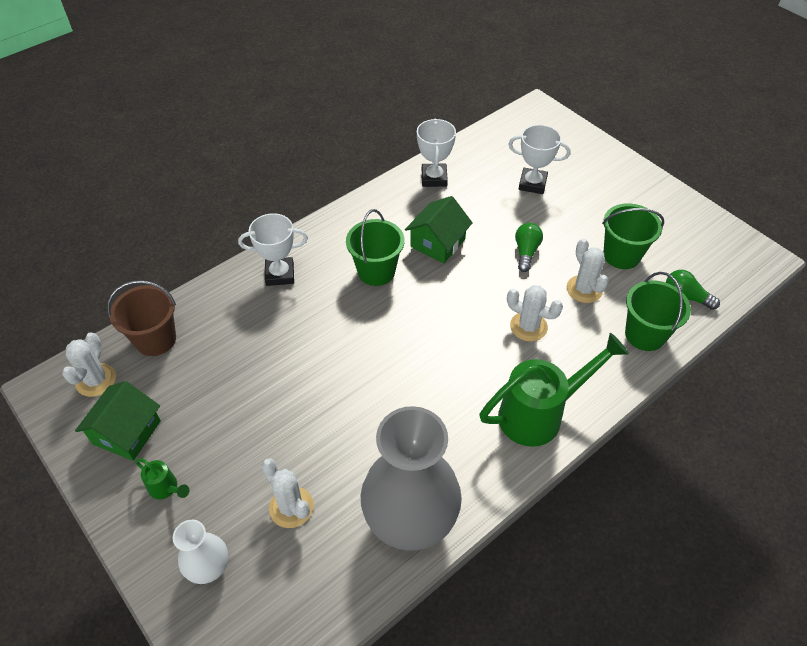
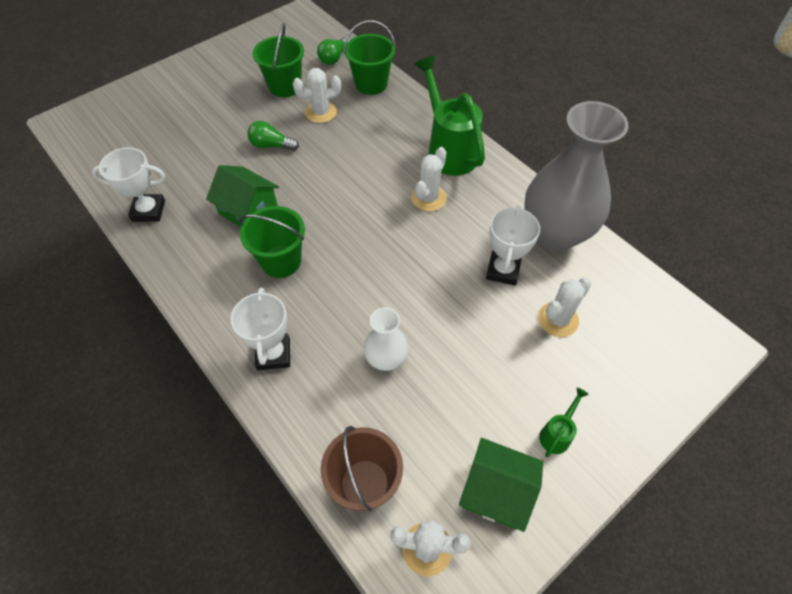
camera: 90 degrees left, 5 degrees up
(209, 567) = (627, 380): white vase -> white vase (386, 359)
(528, 326) = (360, 150): white cactus -> white cactus (429, 198)
(532, 184) = (179, 134): white trophy -> white trophy (503, 270)

